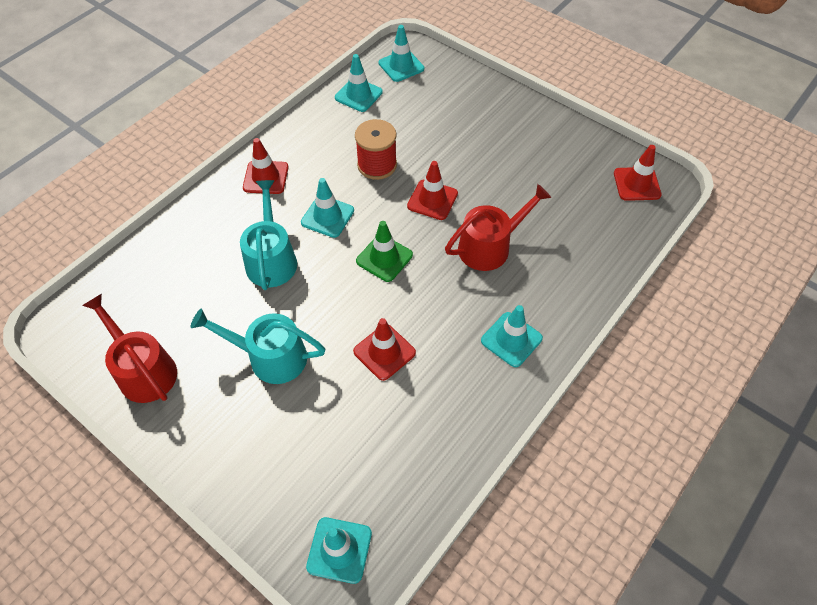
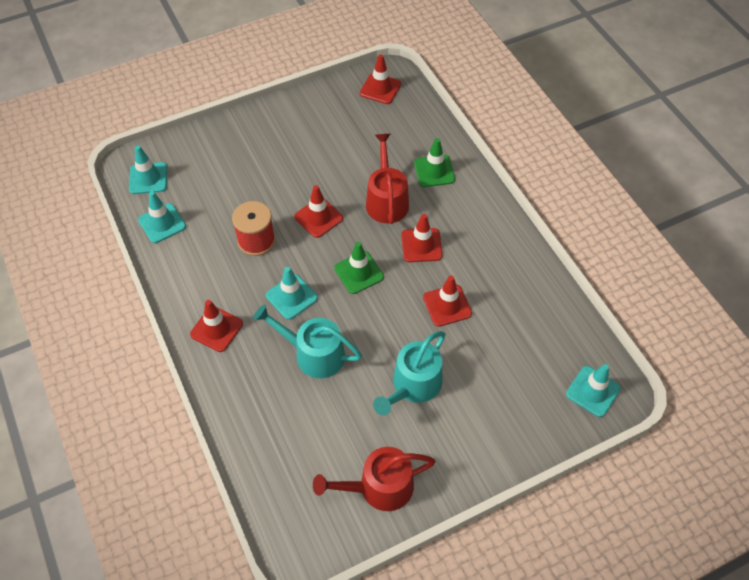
camera: 65 degrees left, 0 degrees up
(450, 299) = (421, 245): none -> red traffic cone
(511, 339) = (475, 223): turquoise traffic cone -> none
(558, 274) = (434, 171): none -> green traffic cone

